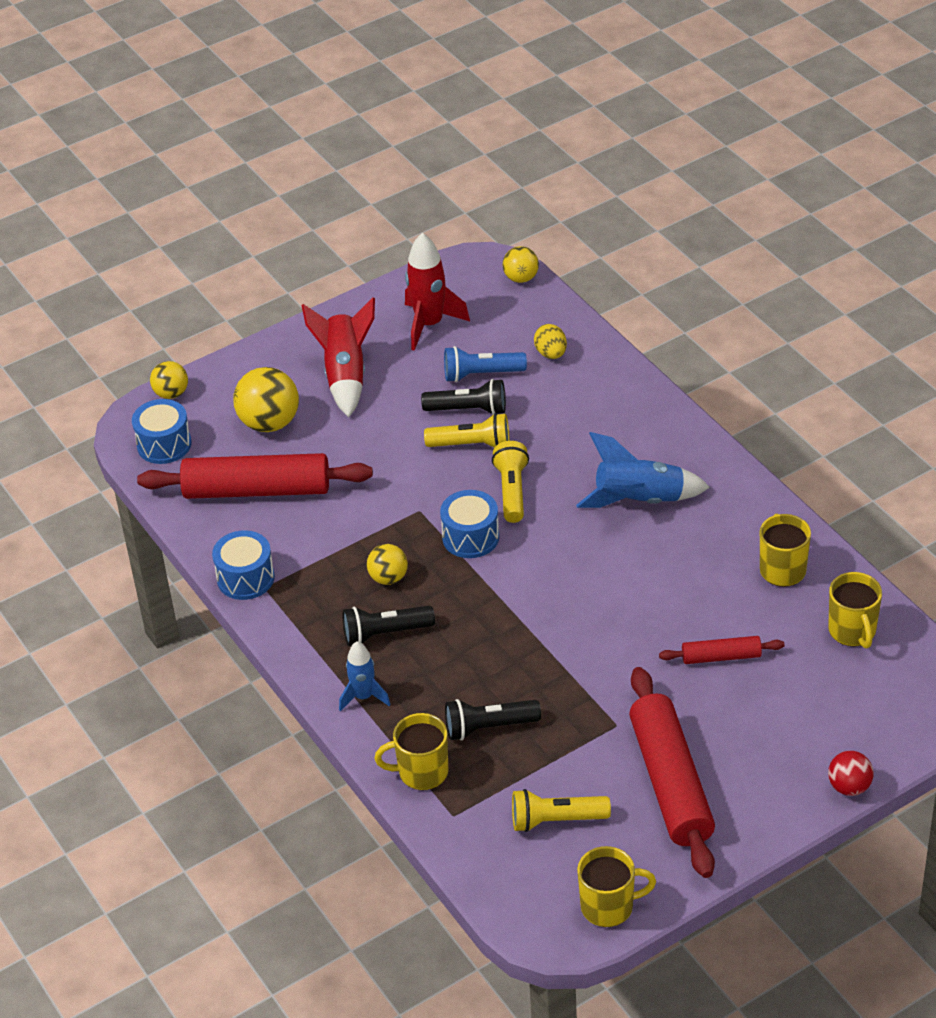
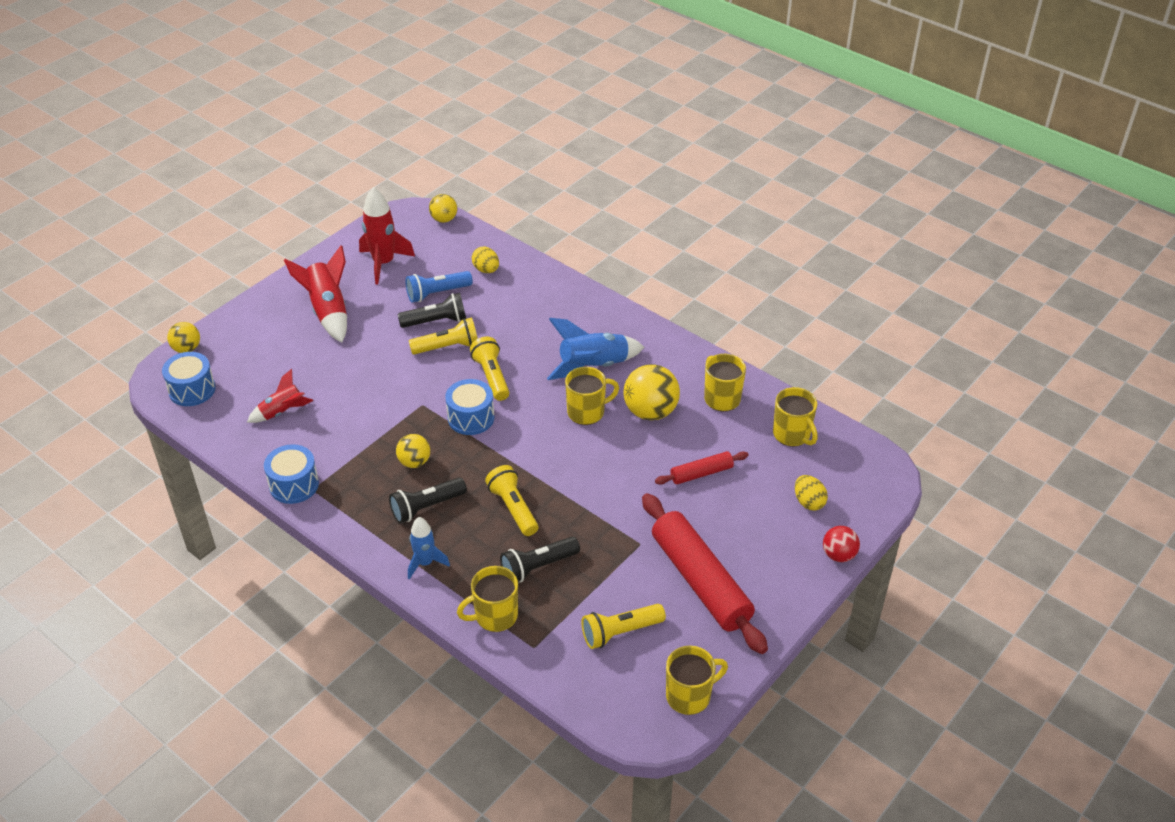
camera: 20 degrees left, 0 degrees up
(257, 490) = (282, 412): red rolling pin -> red rocket
(269, 423) = (277, 358): yellow ball -> yellow ball (650, 412)
(483, 654) = (513, 508): none -> yellow flashlight
(611, 556) = (587, 412): none -> yellow mug
(839, 717) = (808, 502): none -> yellow egg

